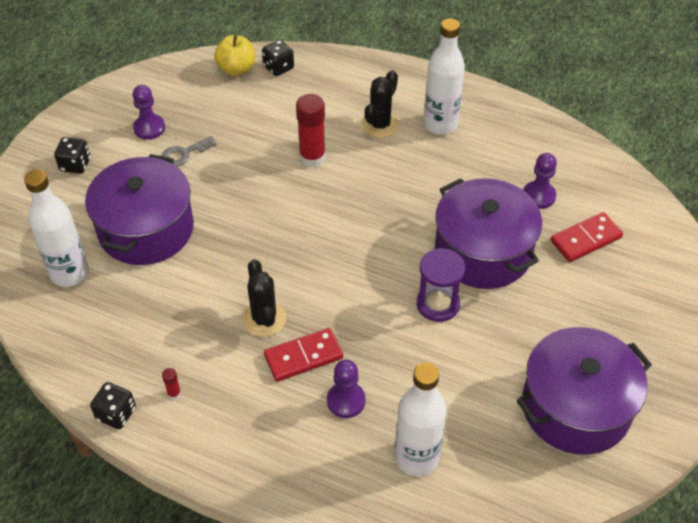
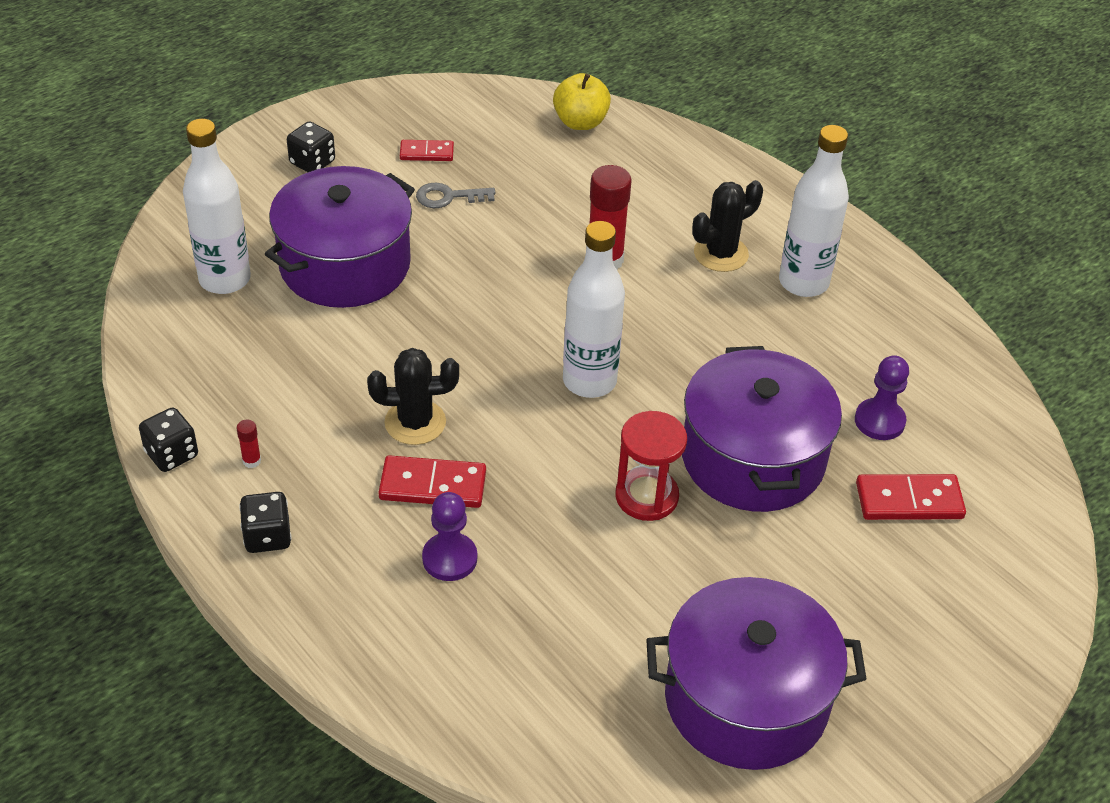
camera: 25 degrees right, 5 degrees down
(149, 128) = (426, 153): purple pawn -> red domino
(264, 319) = (415, 422): black cactus -> black cactus turned 75 degrees clockwise
(278, 67) = (635, 139): black dice -> black dice (267, 536)
(416, 458) = (491, 664): white bottle -> white bottle (589, 381)
(438, 304) = (646, 496): purple hourglass -> red hourglass

